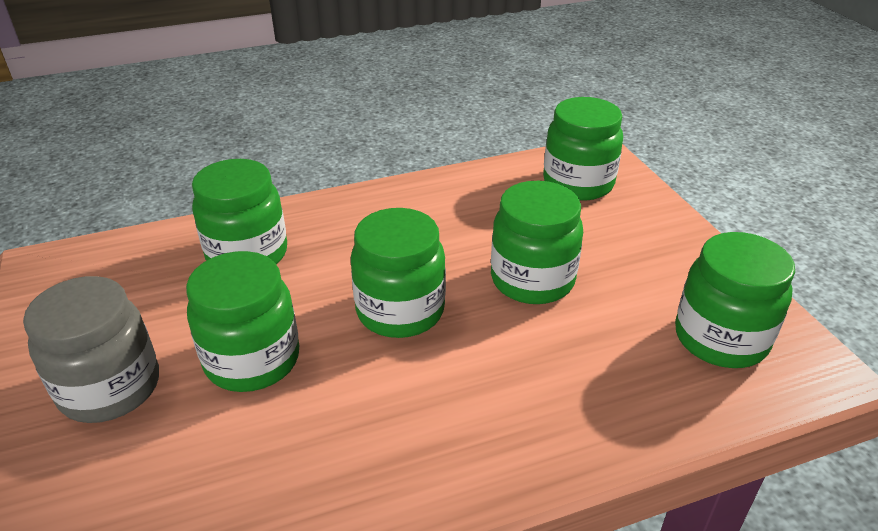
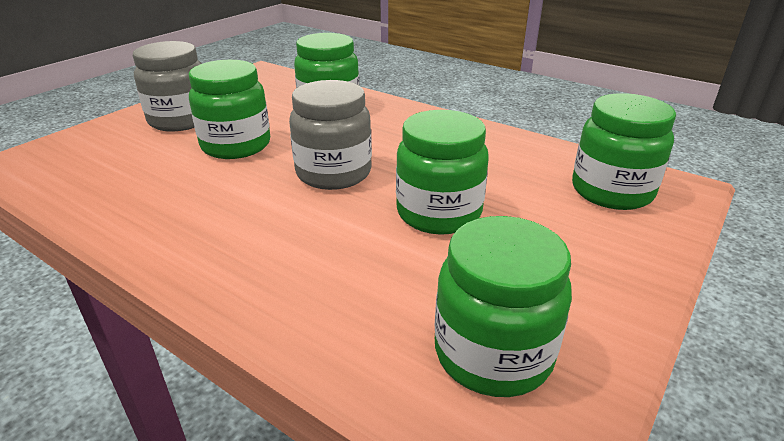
camera: 55 degrees right, 5 degrees down
(400, 311) = (333, 173): green jar -> grey jar

